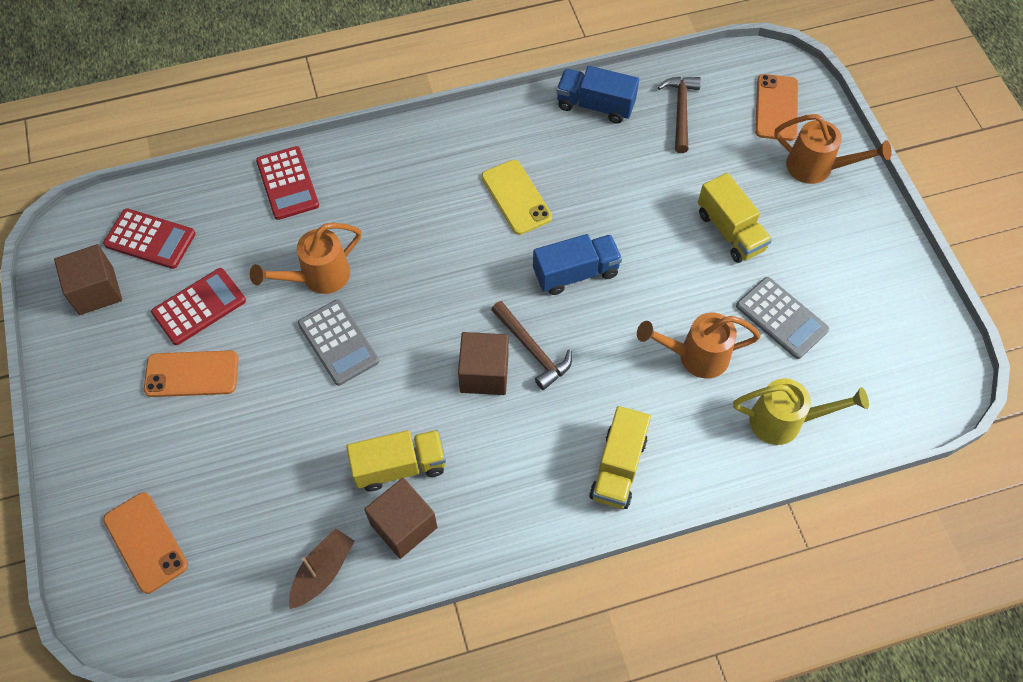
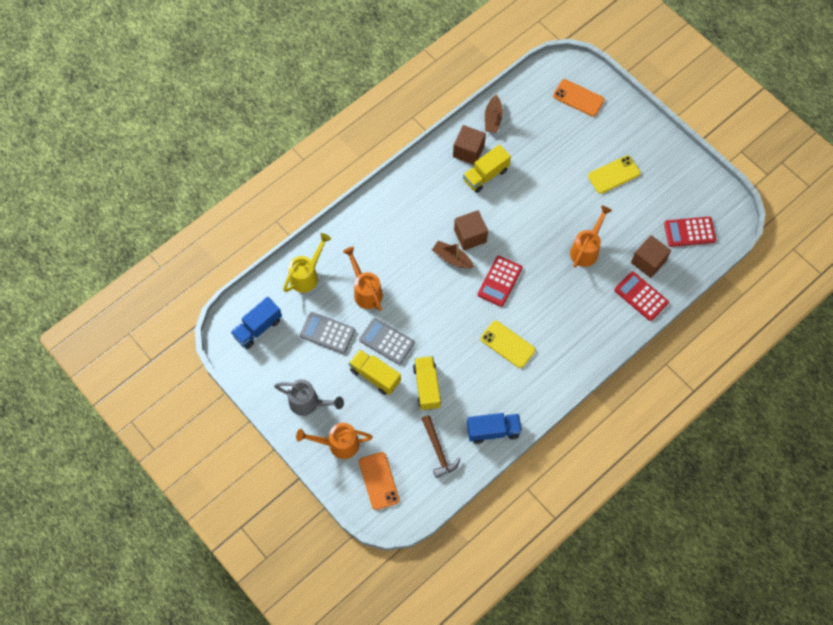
camera: 155 degrees right, 5 degrees up
(96, 291) = (694, 194): brown cube -> brown cube (648, 262)
(192, 374) = (613, 175): orange phone -> yellow phone
(199, 307) = (635, 208): red calculator -> red calculator (499, 281)
(338, 342) = (553, 220): grey calculator -> grey calculator (387, 341)
(532, 350) = (452, 258): brown hammer -> brown boat
(575, 273) = (450, 311): blue truck -> blue truck (258, 328)
(618, 467) = (381, 218): yellow truck -> yellow truck (427, 387)
(695, 356) = (365, 291): orange watering can -> orange watering can turned 90 degrees counterclockwise
(784, 421) = (307, 275): yellow watering can -> yellow watering can turned 150 degrees clockwise
(843, 234) = (308, 403): none -> grey watering can

